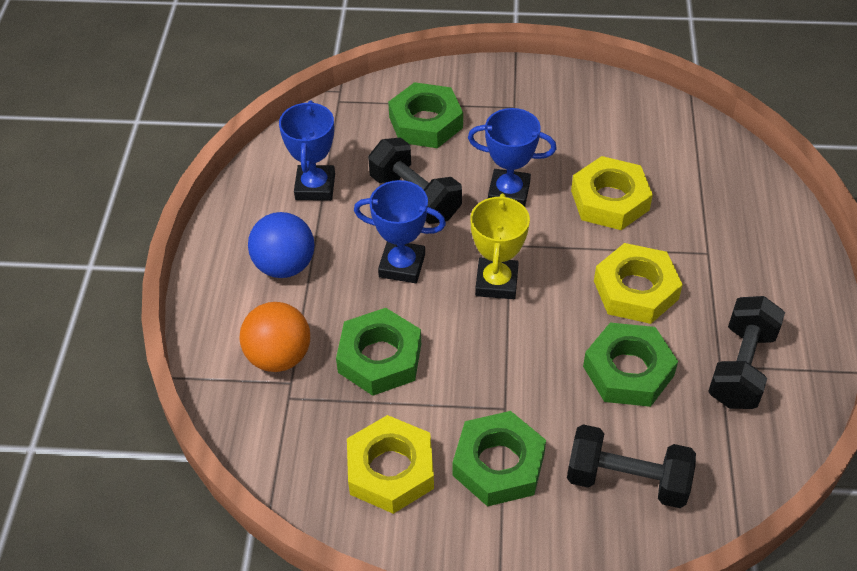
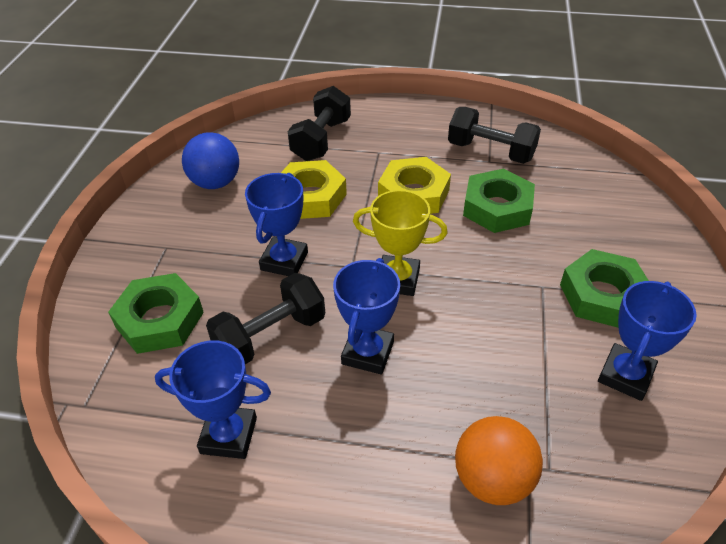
camera: 85 degrees left, 5 degrees down
(285, 265) = (353, 472): blue ball -> blue ball (215, 183)
(379, 358) = (490, 378): green nut -> none
(390, 470) = (625, 375): yellow nut -> blue trophy
(627, 480) = (602, 220): black dumbbell -> black dumbbell (321, 140)

